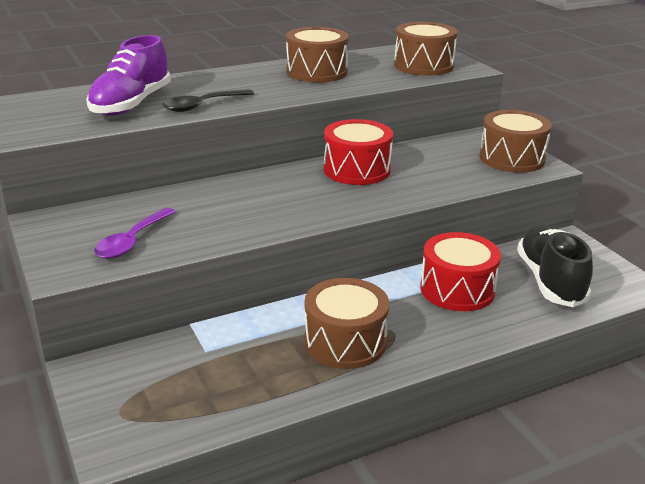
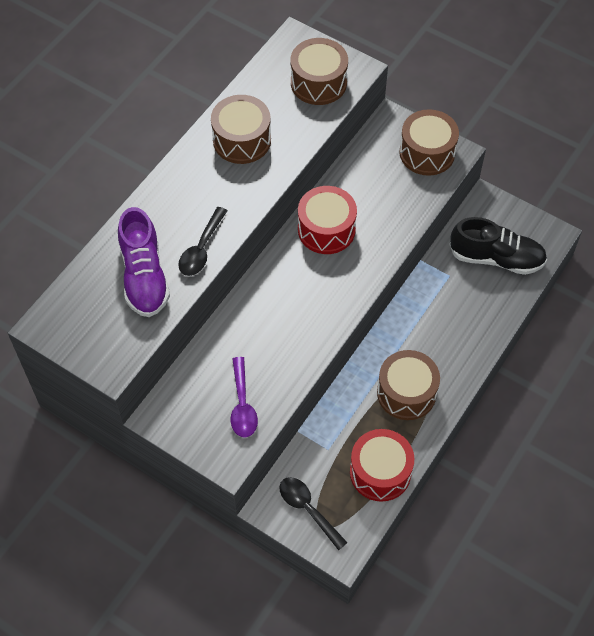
camera: 30 degrees left, 30 degrees up
(123, 391) = (308, 509): none -> black spoon
(457, 289) = (443, 300): red drum -> red drum (380, 472)
(550, 281) = (496, 258): black shoe -> black shoe turned 135 degrees clockwise

